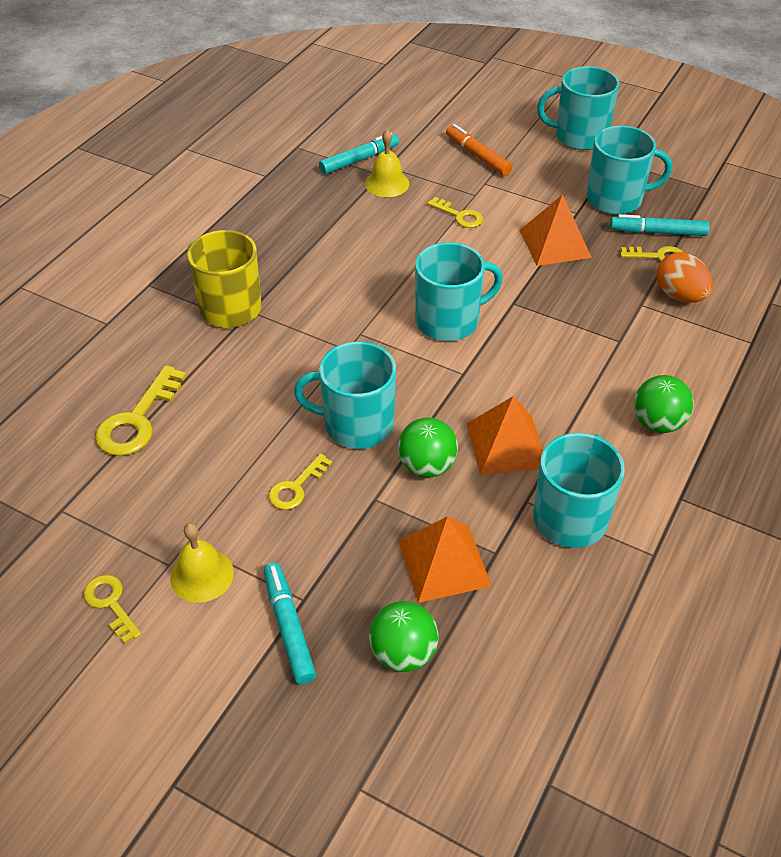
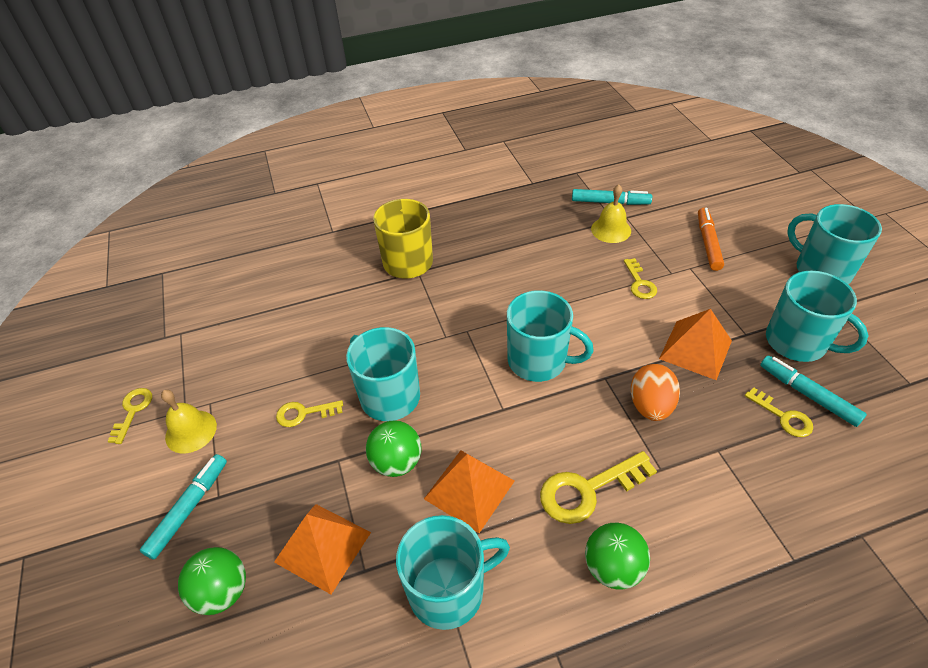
camera: 45 degrees right, 0 degrees up
(137, 420) = (276, 304): yellow key -> yellow key (587, 490)
(679, 296) = (765, 466): orange egg -> orange egg (650, 406)

